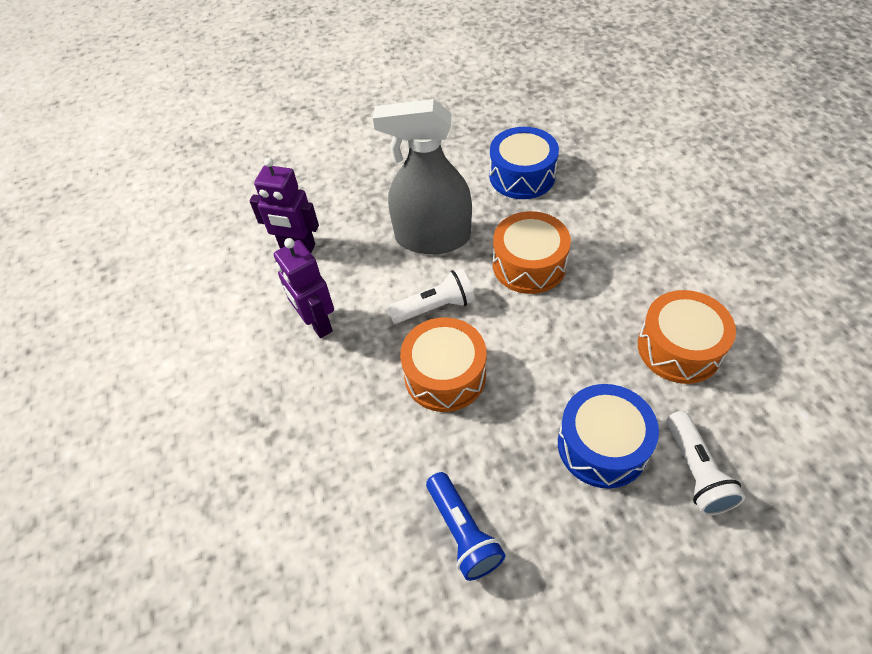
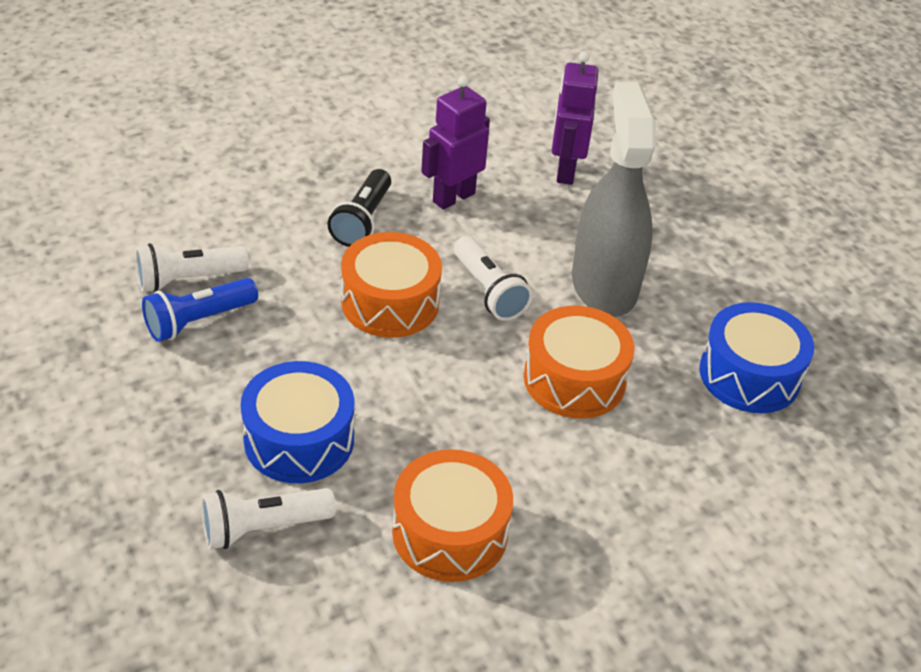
camera: 75 degrees right, 10 degrees down
(338, 392) = (362, 221): none -> black flashlight
(404, 545) = (188, 279): none -> white flashlight

